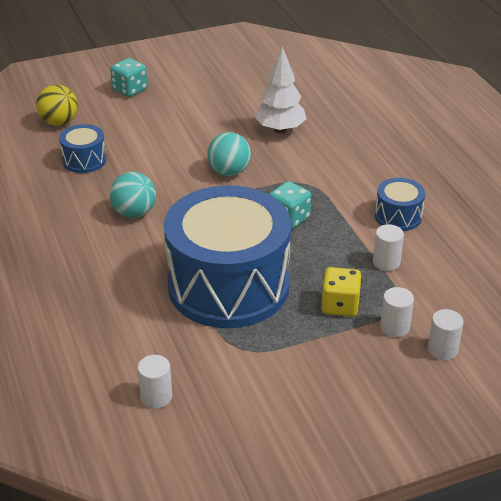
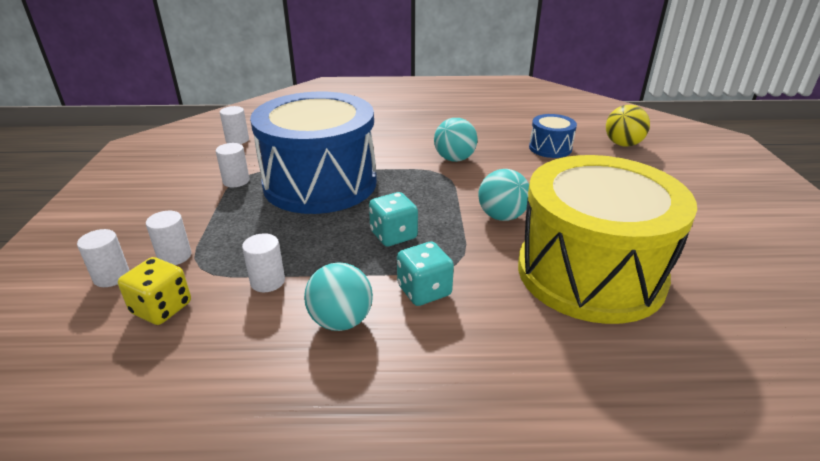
camera: 110 degrees right, 5 degrees down
(130, 90) = (696, 185): turquoise dice -> turquoise dice (424, 290)
(256, 348) = (236, 181): none -> white cylinder
(280, 130) = (590, 273): white tree -> yellow drum
(340, 305) = (237, 232): yellow dice -> yellow dice (162, 308)
(398, 216) = (341, 321): blue drum -> turquoise ball

